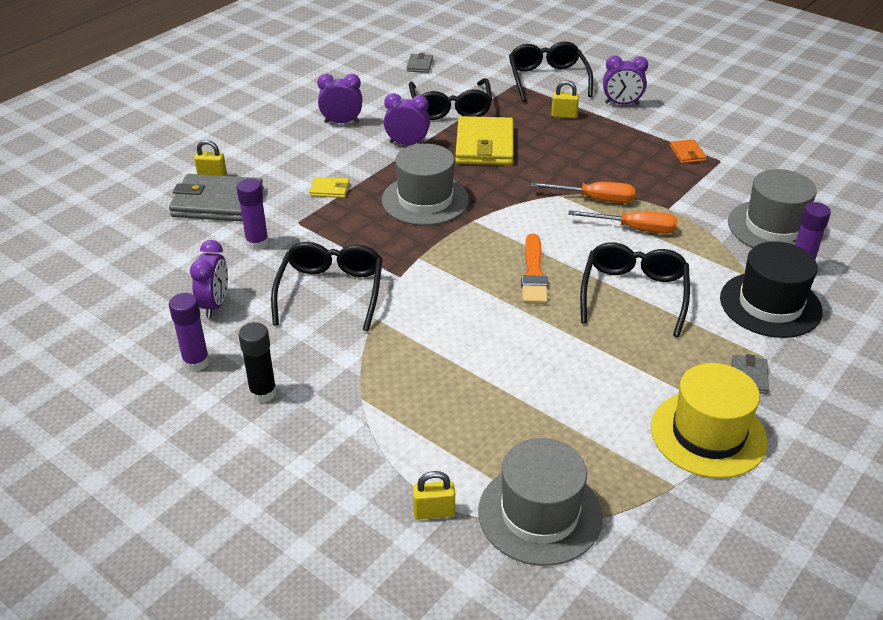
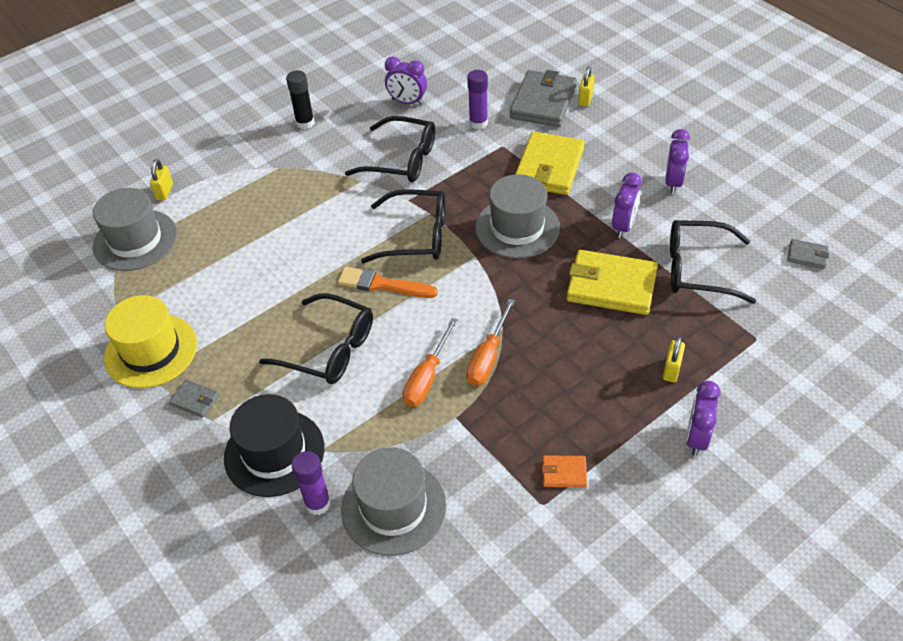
camera: 105 degrees right, 10 degrees up
(196, 362) = (348, 94): purple glue stick -> none
(329, 189) = (549, 167): yellow wallet -> yellow wallet, size x2.18
(547, 79) = (769, 373): black glasses -> black glasses (417, 236)

